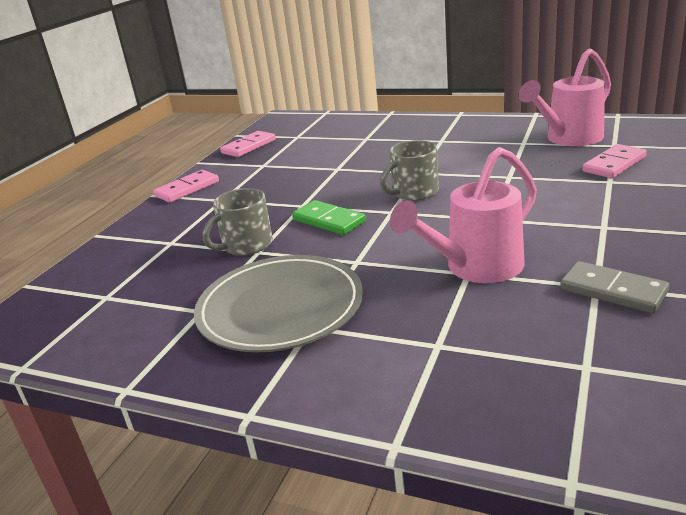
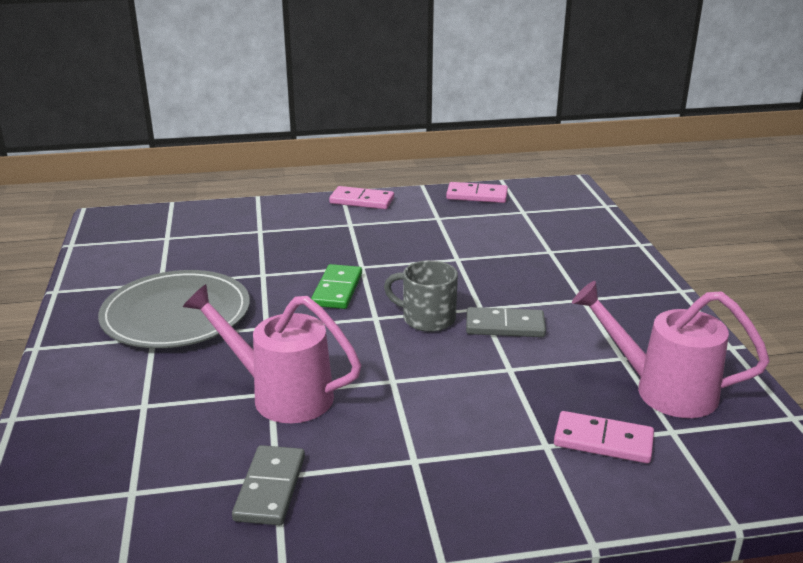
camera: 55 degrees right, 0 degrees up
(246, 245) = (270, 265): grey mug -> none
(452, 168) = (505, 326): none -> grey domino

